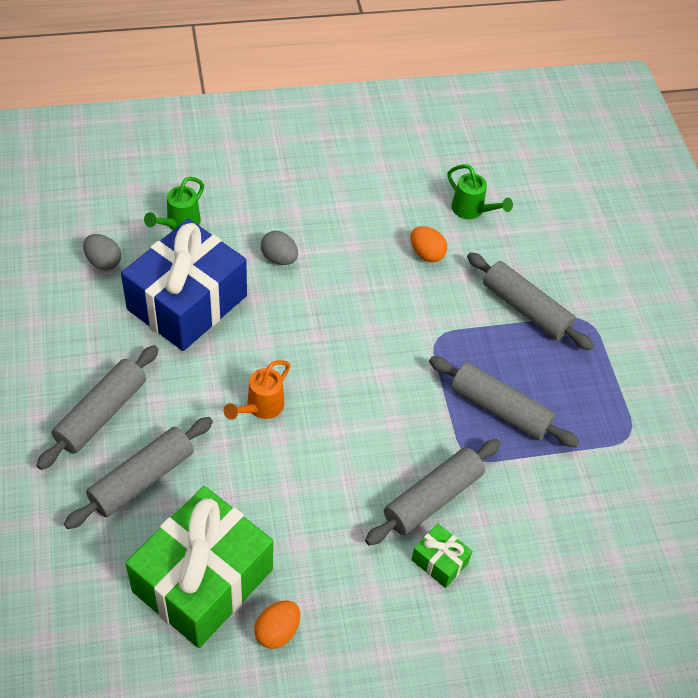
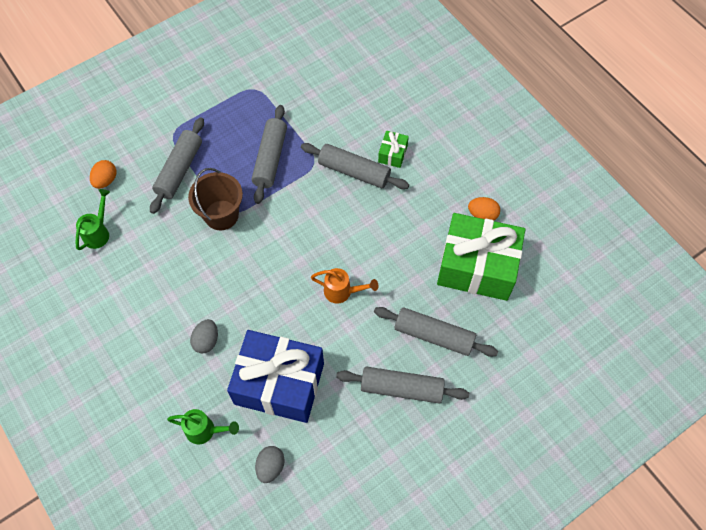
camera: 110 degrees left, 10 degrees up
(426, 254) = (156, 246): orange egg -> orange egg (106, 180)
(437, 327) = (221, 215): none -> brown bucket

